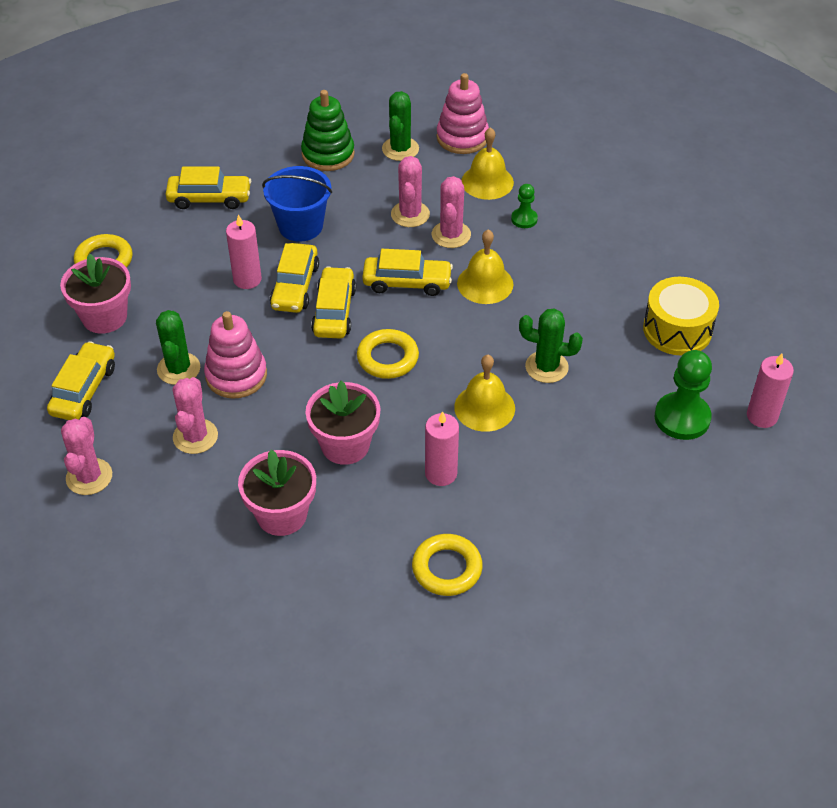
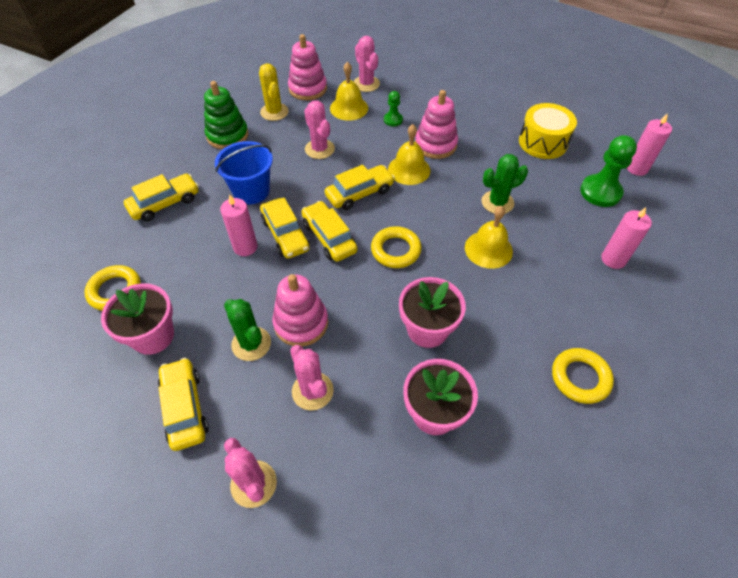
camera: 35 degrees left, 5 degrees up
(400, 149) = (274, 112): green cactus -> yellow cactus
(441, 473) = (508, 311): pink candle -> pink candle (613, 259)
(451, 235) = (358, 150): pink cactus -> pink cactus (366, 84)
(544, 271) = (435, 145): none -> pink stacking toy

